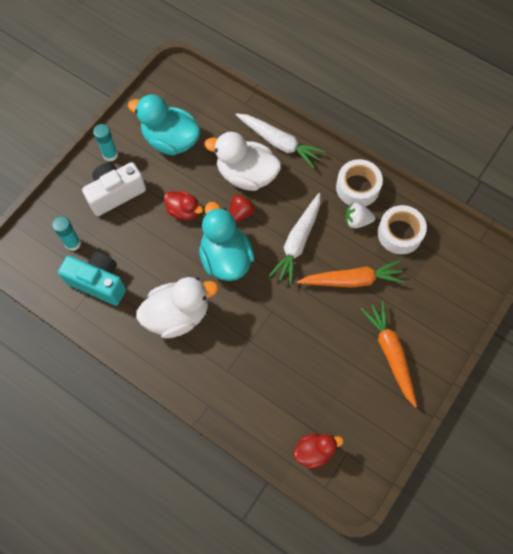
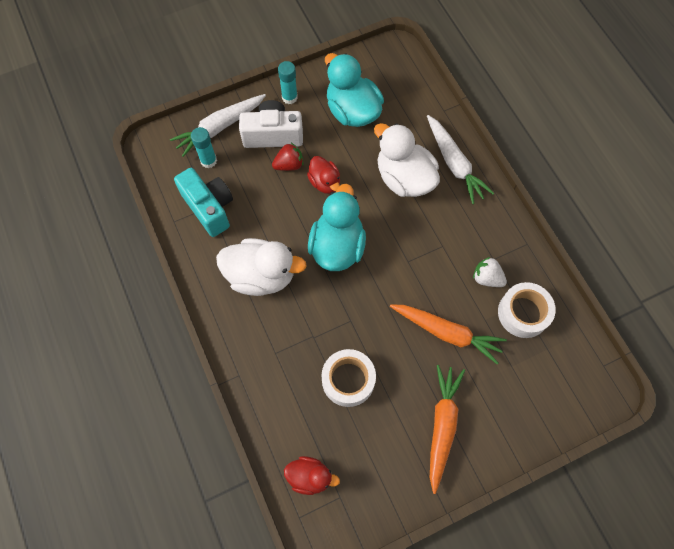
camera: 30 degrees right, 0 degrees up
(241, 213) = (377, 212): red strawberry -> red strawberry (289, 165)
(298, 242) = (415, 267): white carrot -> white carrot (220, 127)
(357, 187) = (507, 245): white tape -> white tape (348, 380)

